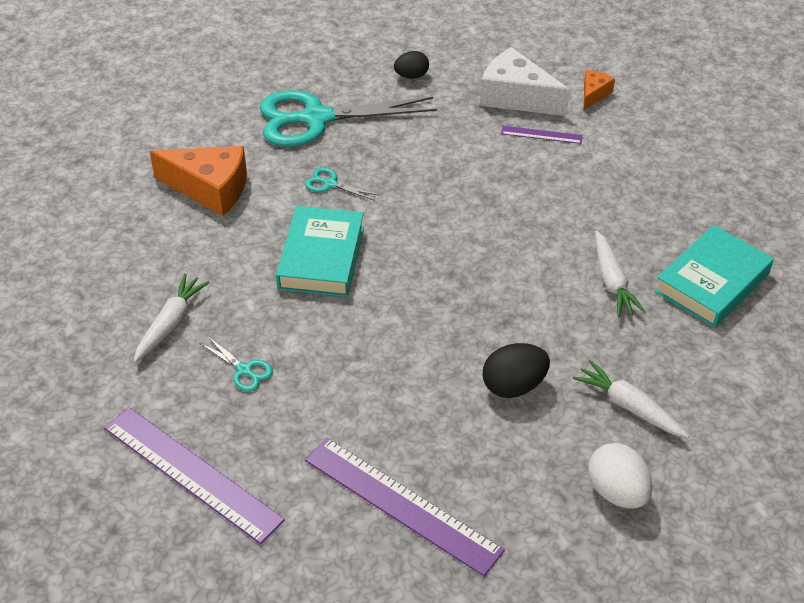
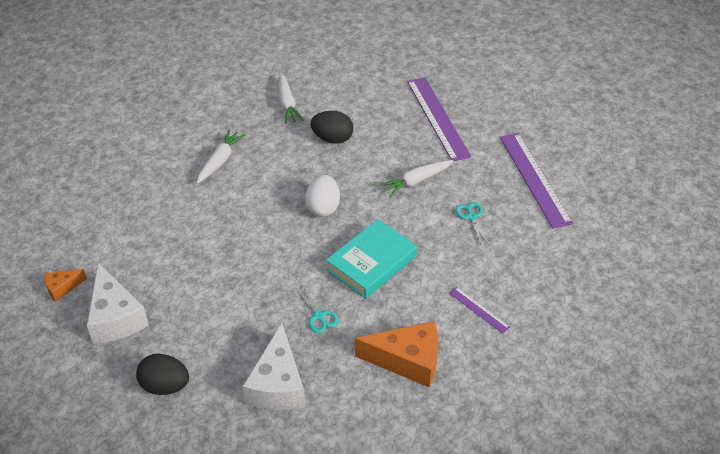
camera: 145 degrees left, 0 degrees up
(170, 323) = (499, 268): white carrot -> white carrot (416, 181)
(210, 189) = (407, 360): orange cheese -> orange cheese turned 135 degrees clockwise
(316, 118) = (278, 384): turquoise scissors -> white cheese
(411, 76) = (165, 386): black egg -> black egg, size x1.50
(541, 135) = (138, 275): purple ruler -> purple ruler (479, 310)
(617, 492) = (334, 78): white egg -> white egg (323, 207)
(712, 282) = (169, 134): turquoise book -> none

